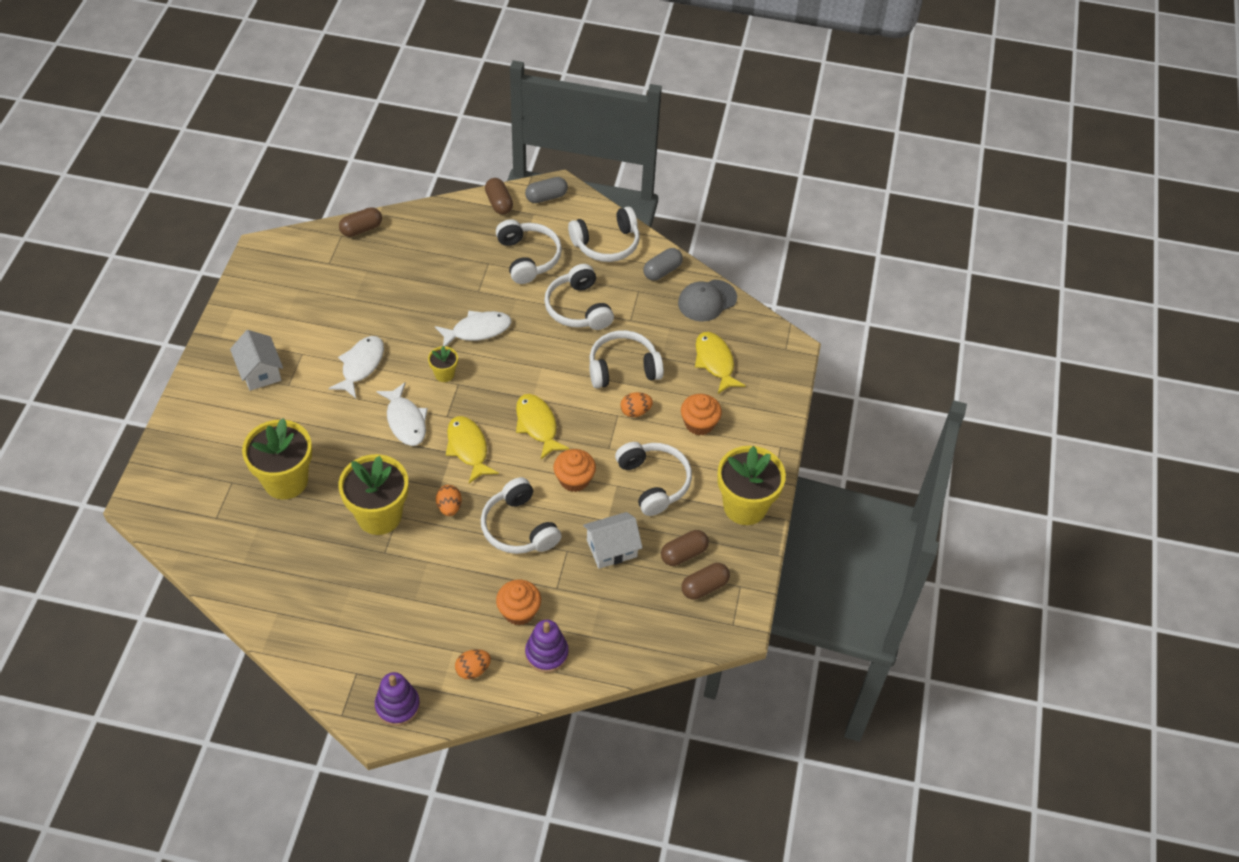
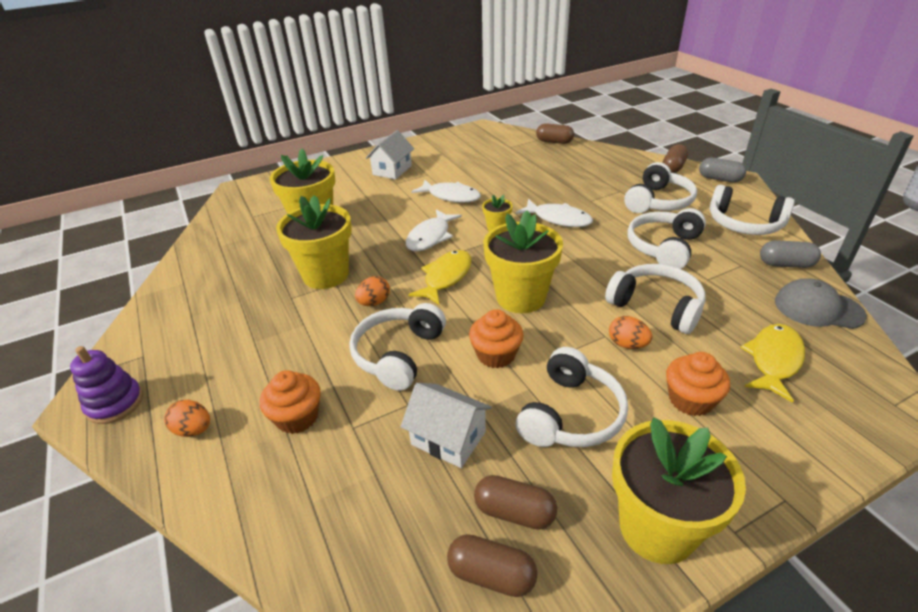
camera: 55 degrees right, 15 degrees down
(361, 366) = (451, 196): white fish -> white fish turned 45 degrees clockwise
(537, 425) = (520, 297): yellow fish -> yellow flower pot
(546, 653) = (257, 476): purple stacking toy -> none

